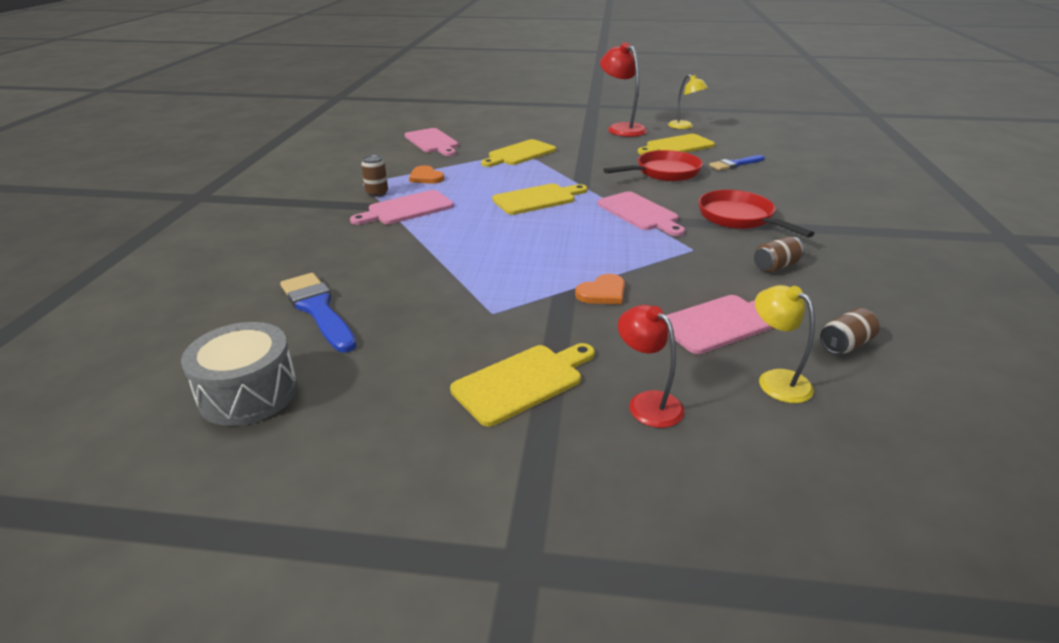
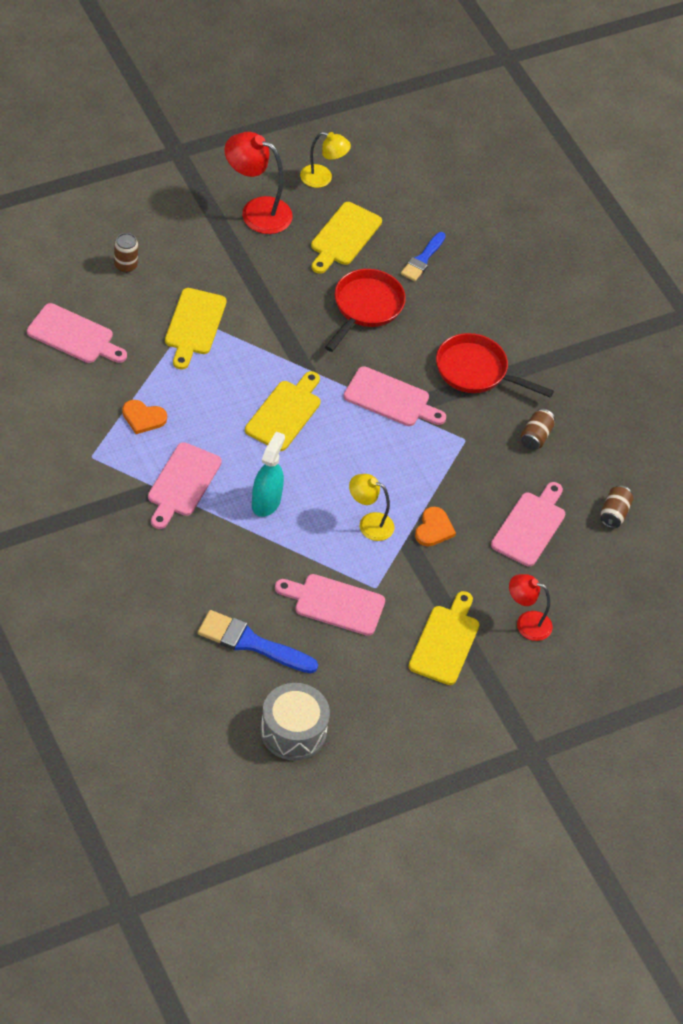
camera: 40 degrees left, 20 degrees up
(377, 193) = (125, 468): brown can -> brown can (125, 265)
(436, 310) = (335, 604): none -> pink cutting board
(460, 234) = (266, 502): none -> turquoise spray bottle
(776, 380) = (587, 568): yellow lamp -> yellow lamp (369, 524)

